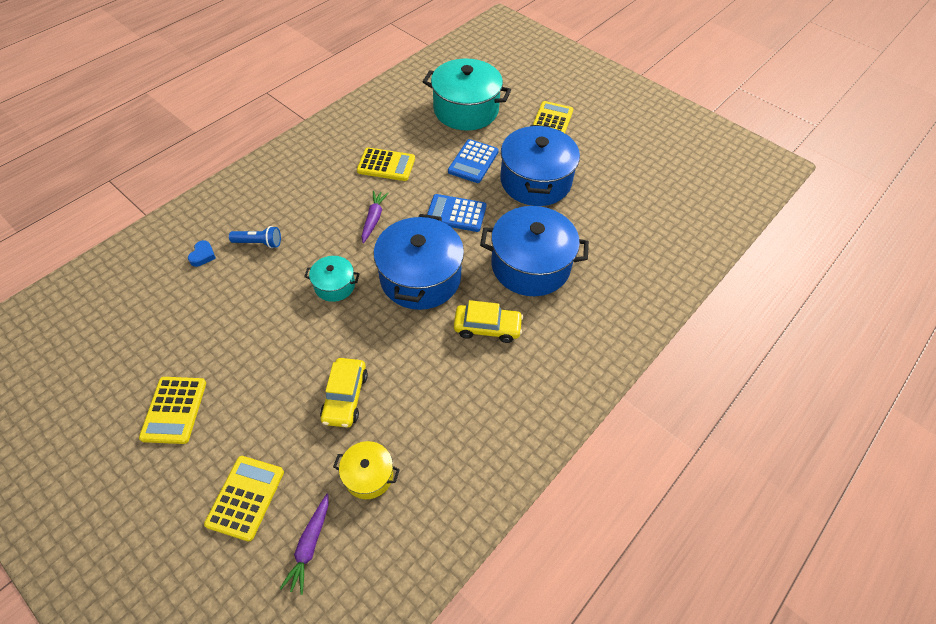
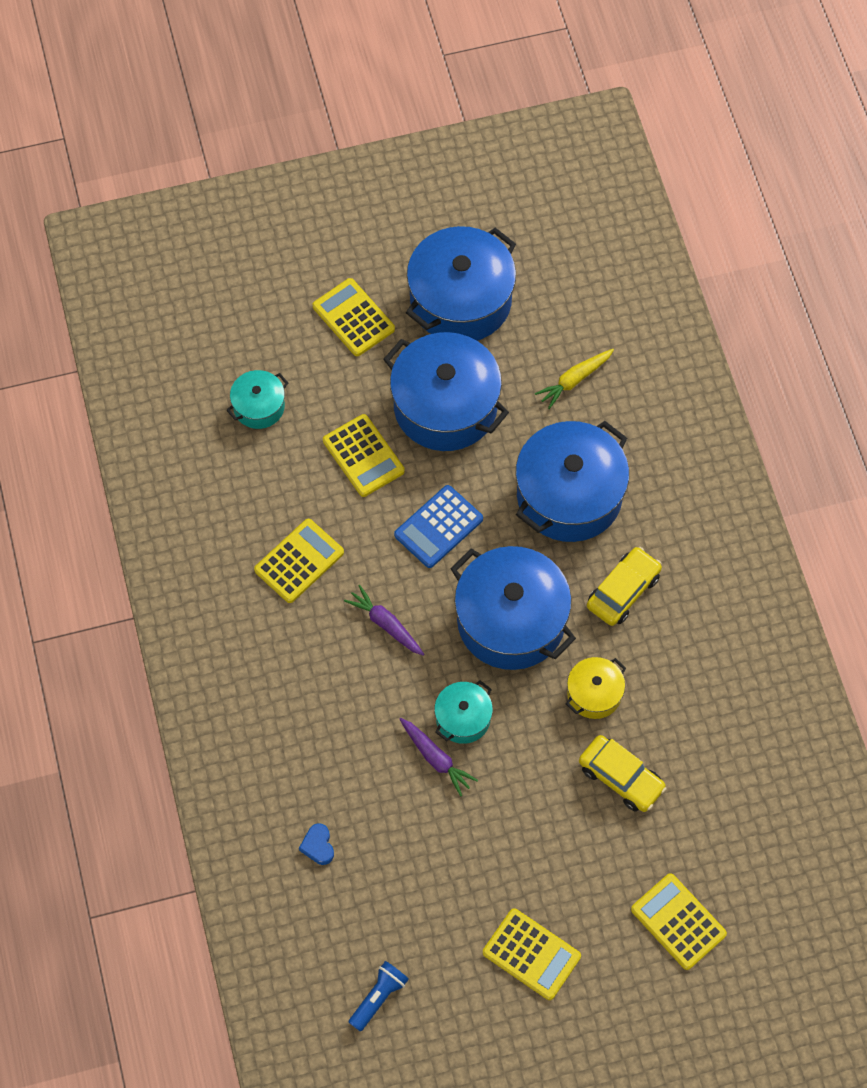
camera: 55 degrees left, 10 degrees up
(203, 255) = (318, 846): blue heart -> blue heart turned 150 degrees counterclockwise
(259, 243) = (339, 773): blue flashlight -> blue flashlight (378, 997)
(310, 545) = (761, 883): purple carrot -> purple carrot (436, 758)
(368, 475) = (723, 798): yellow pot -> yellow pot (594, 694)
(466, 110) = (259, 406): turquoise pot -> turquoise pot, size x0.50
(473, 162) = (363, 456): blue calculator -> yellow calculator
(606, 157) = (460, 300): none -> blue pot
(609, 231) = (574, 380): none -> yellow carrot

